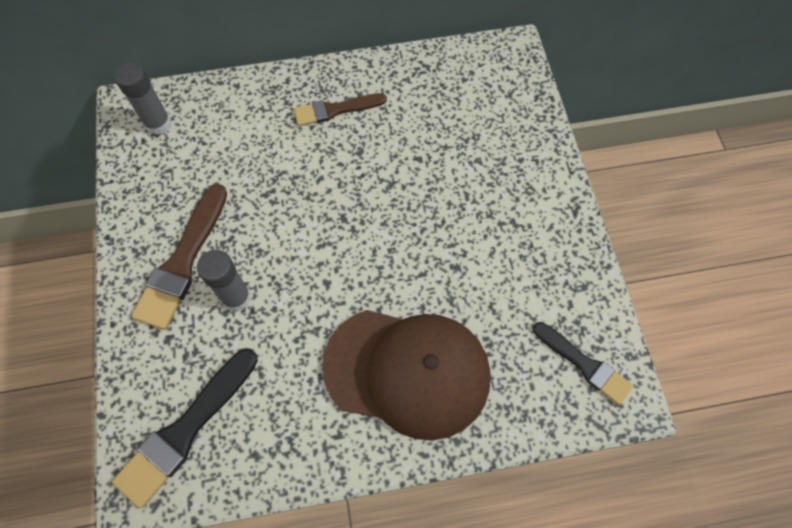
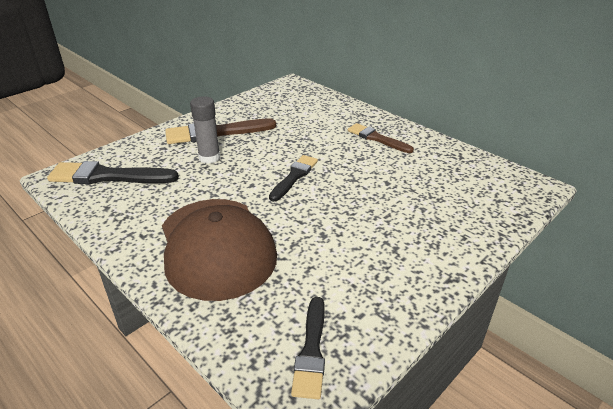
camera: 55 degrees right, 30 degrees down
(158, 123) = (291, 94): grey glue stick -> none
(343, 233) = (294, 176): none -> black brush

